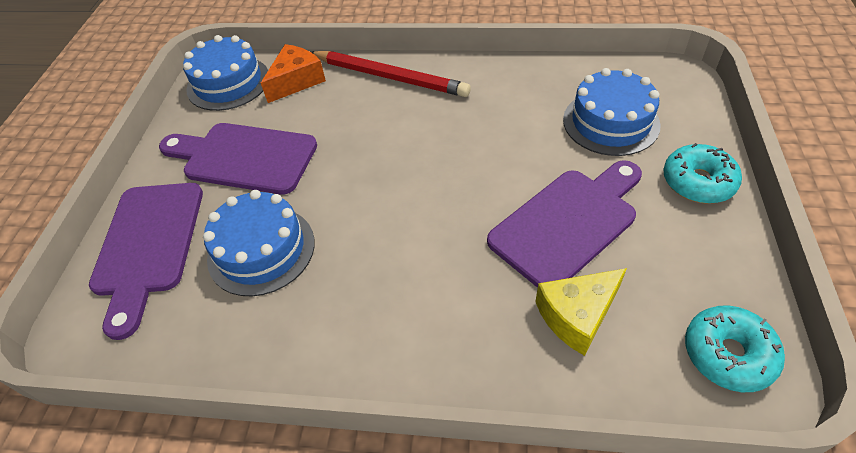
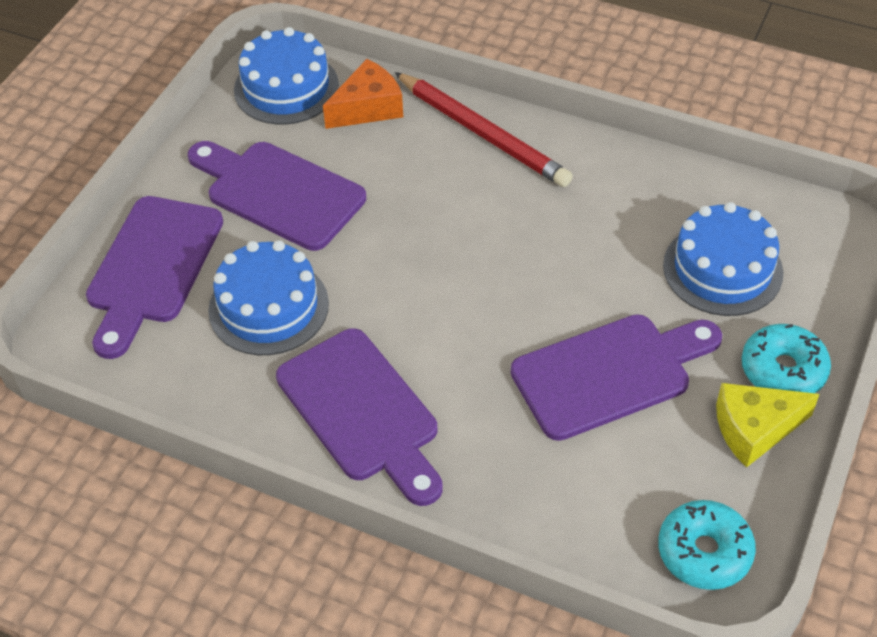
camera: 15 degrees right, 0 degrees up
(374, 318) = (362, 412): none -> purple cutting board
(577, 315) = (570, 470): yellow cheese -> yellow cheese (755, 429)

